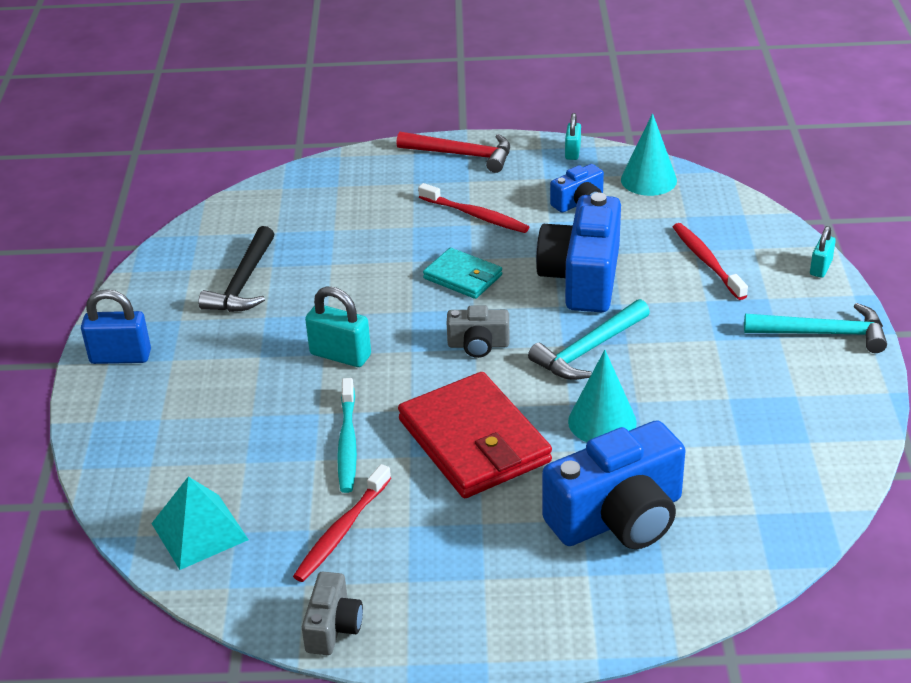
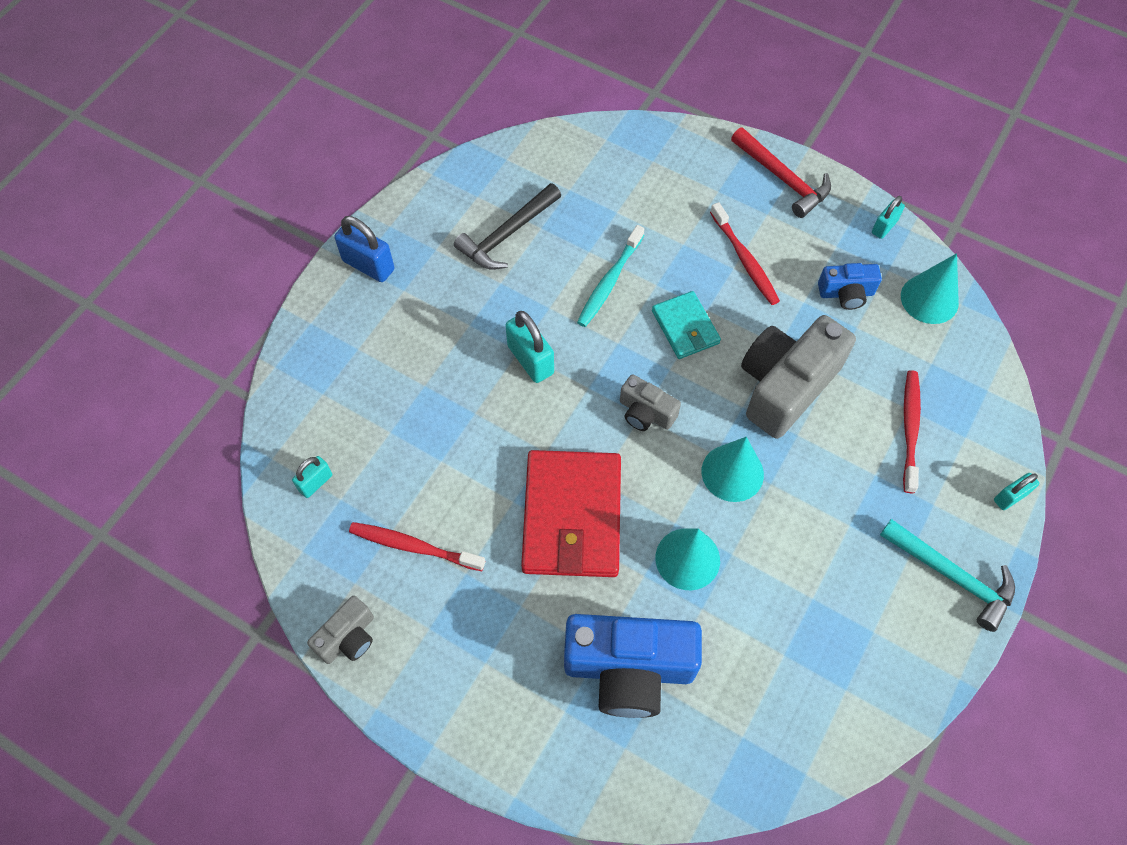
camera: 30 degrees right, 25 degrees up
(199, 531) = (315, 482): turquoise pyramid -> turquoise padlock
(342, 530) = (414, 547): red toothbrush -> red toothbrush turned 45 degrees clockwise
(347, 442) = (476, 458): turquoise toothbrush -> turquoise toothbrush (610, 281)
(582, 278) = (785, 386): blue camera -> grey camera
(589, 350) = (732, 472): turquoise hammer -> turquoise cone

